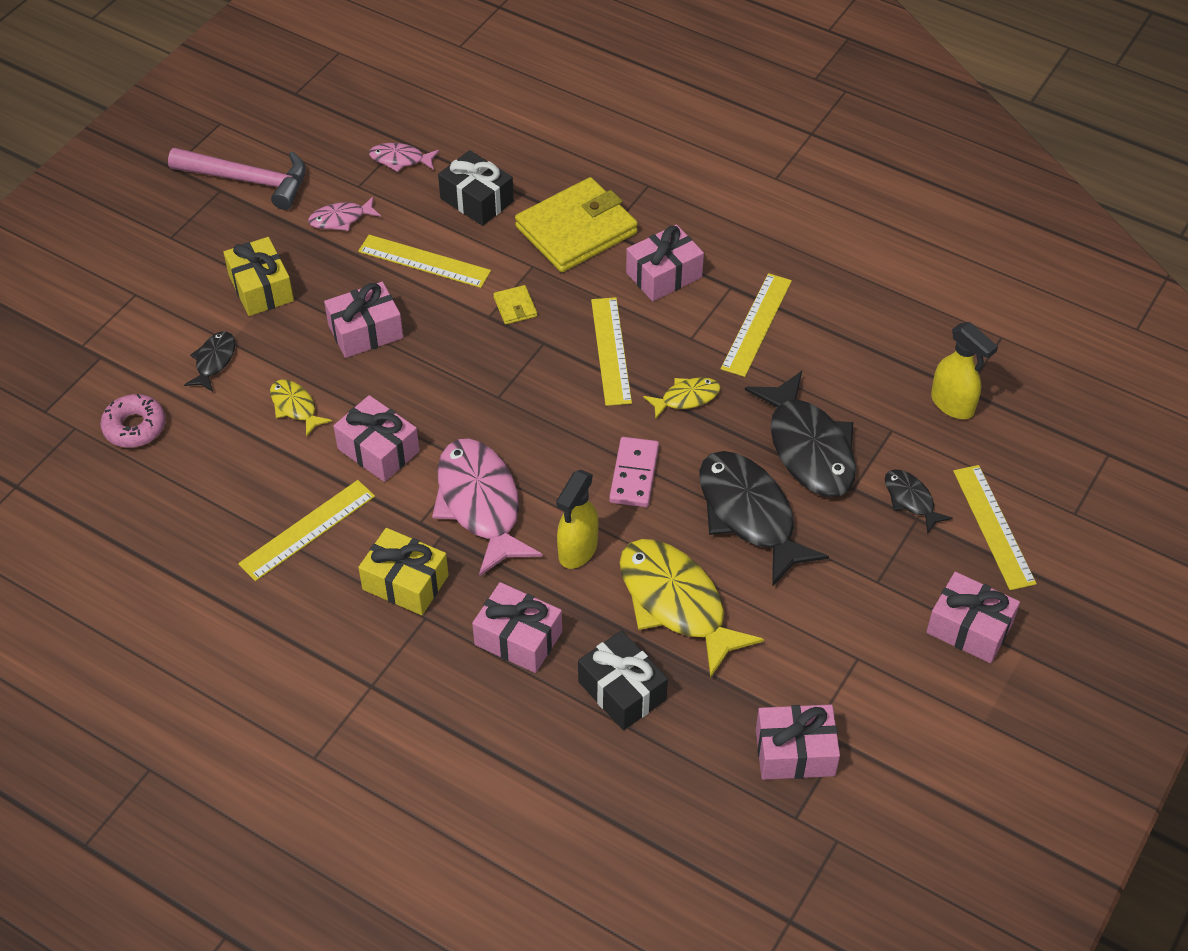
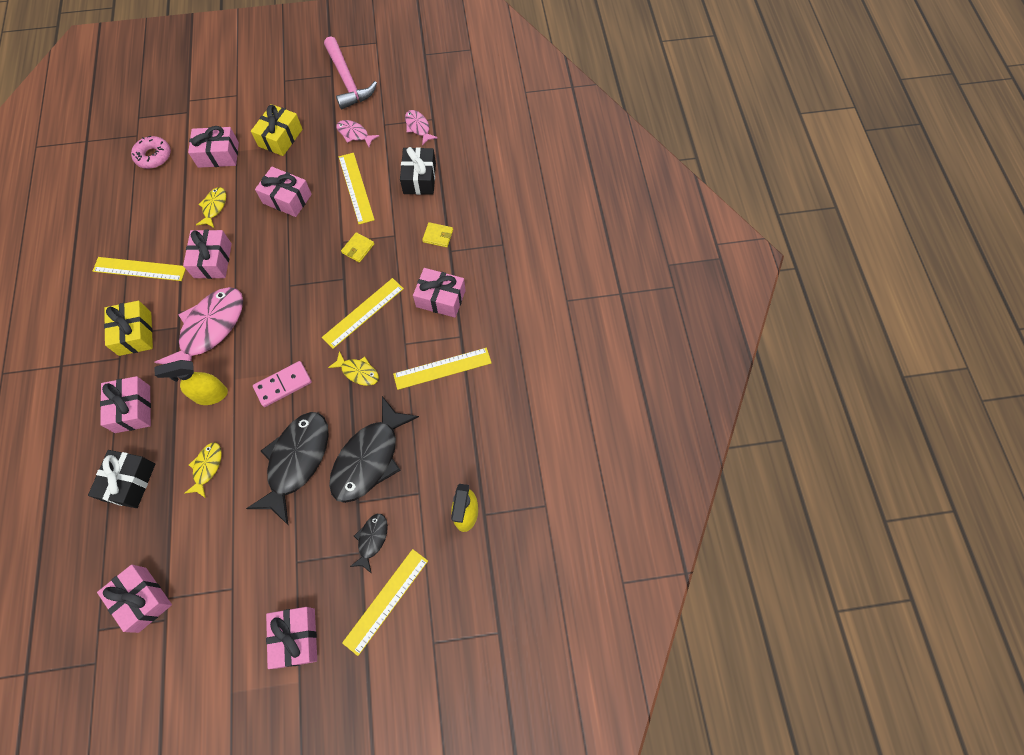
camera: 50 degrees right, 15 degrees up
(214, 361) = (218, 155): black fish -> pink gift
(576, 230) = (438, 236): yellow wallet -> yellow wallet, size x0.41
(676, 603) = (207, 467): yellow fish -> yellow fish, size x0.49

